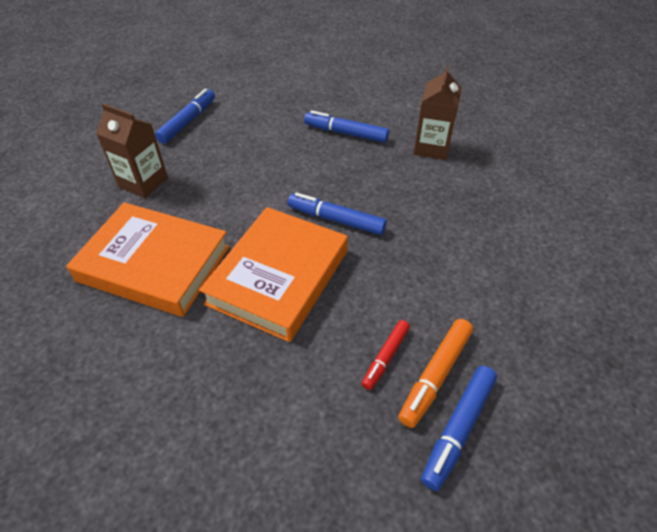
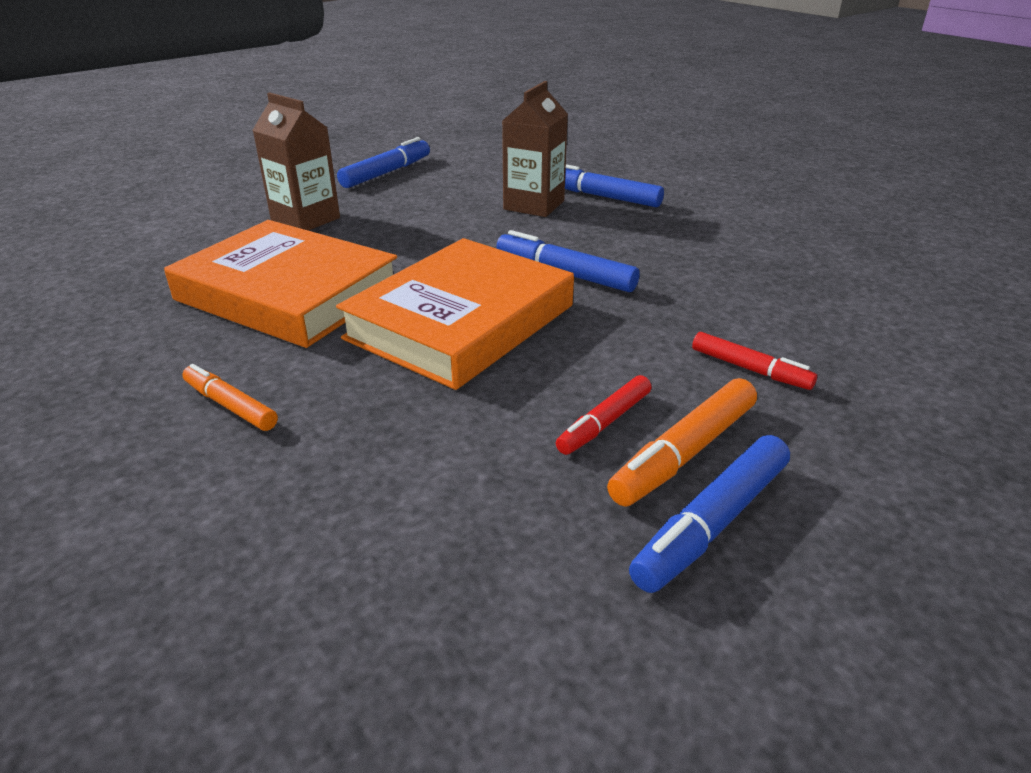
camera: 10 degrees right, 15 degrees down
(149, 378) = (230, 405): none -> orange marker
(431, 148) = (726, 217): brown carton -> brown carton (534, 205)
(464, 297) = (750, 369): none -> red marker

